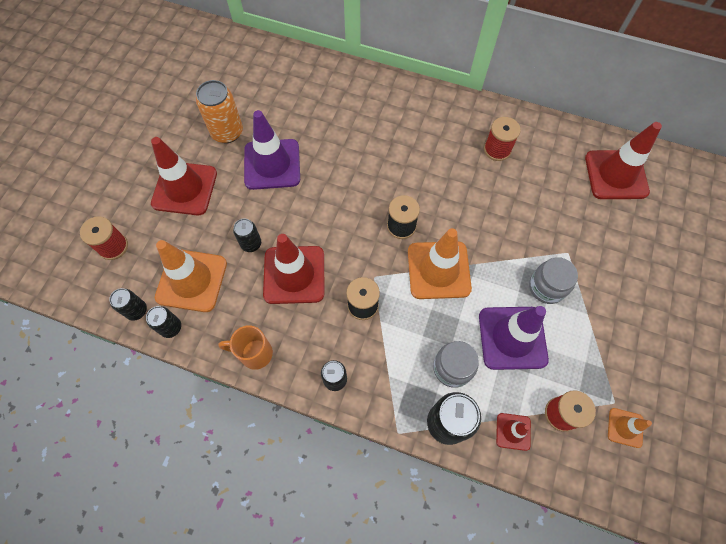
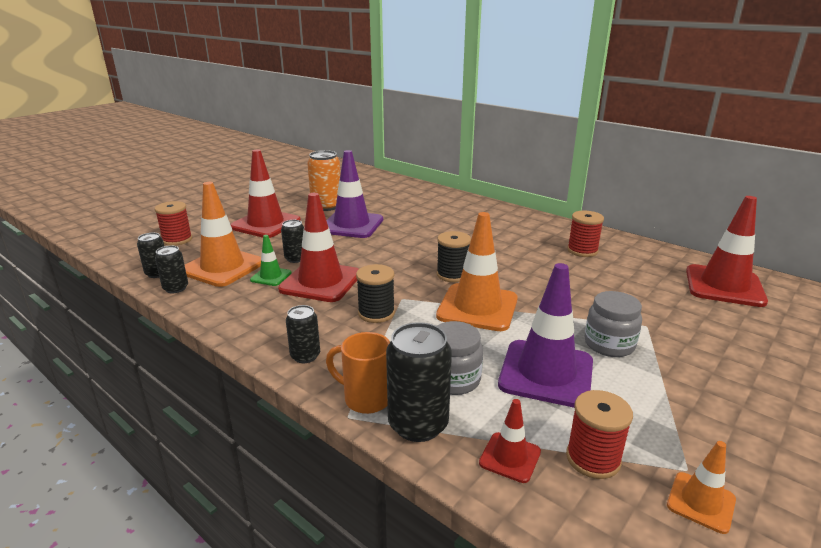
camera: 20 degrees right, 40 degrees down
(245, 280) = (271, 276): none -> green traffic cone
(254, 353) = (237, 319): orange mug -> orange mug (365, 398)

